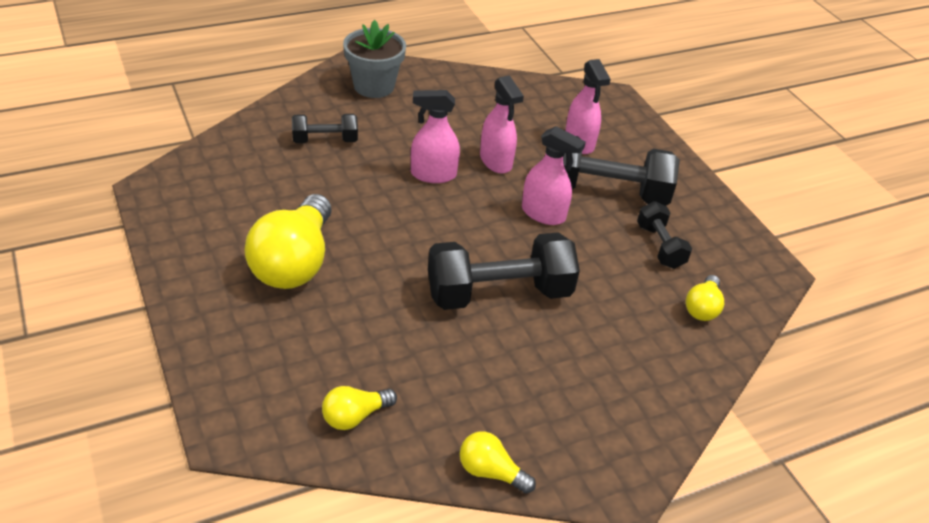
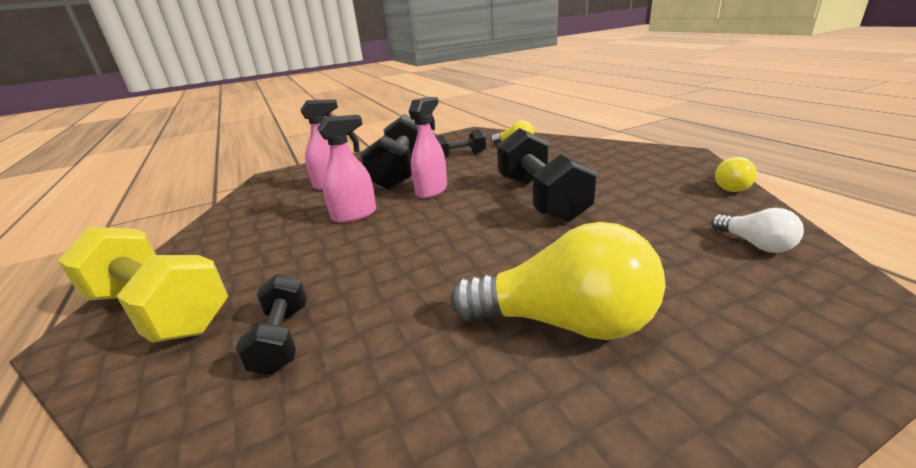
camera: 85 degrees left, 15 degrees down
(354, 416) = (755, 244): yellow light bulb -> white light bulb
(374, 86) = (159, 311): grey flower pot -> yellow dumbbell
(433, 174) = (373, 244): pink spray bottle -> none

